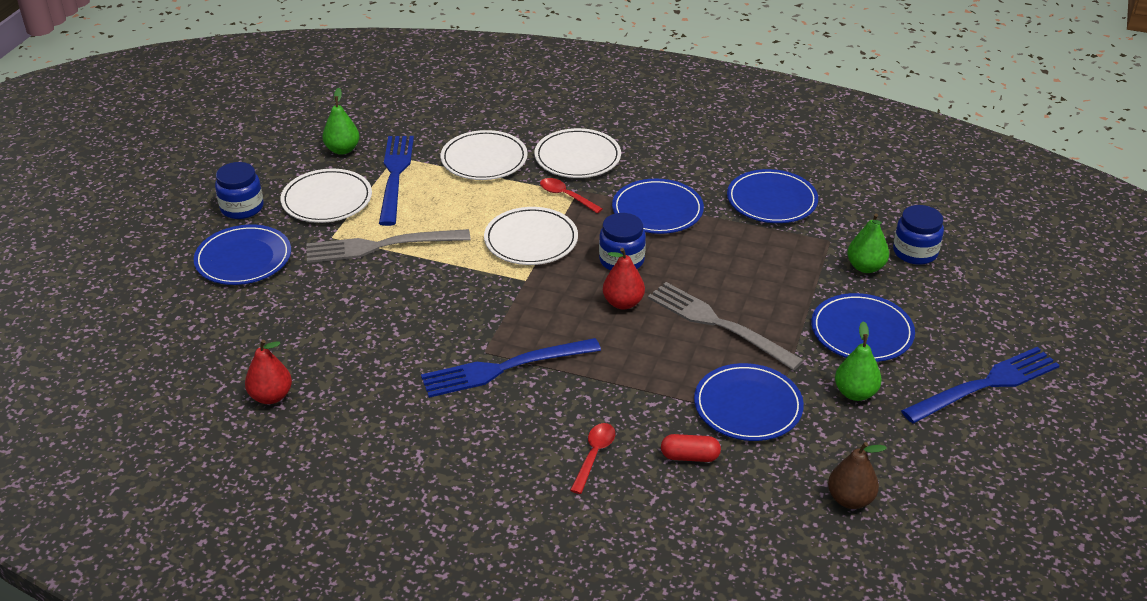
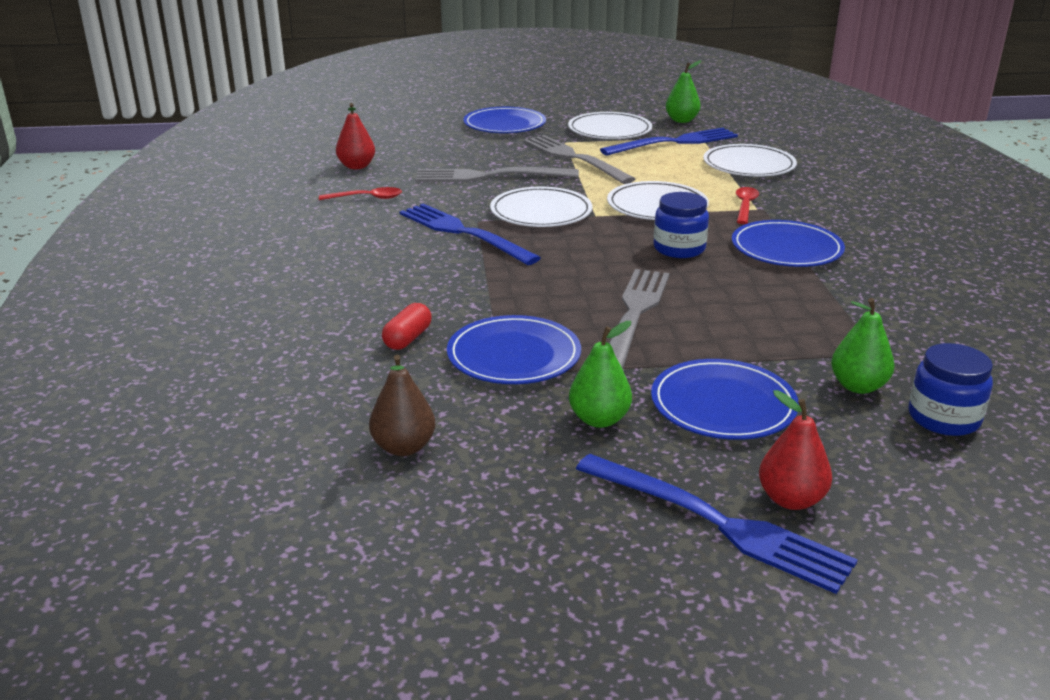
camera: 65 degrees right, 10 degrees down
(242, 208) = (564, 111): blue jar -> none
(380, 313) = (488, 176): none -> grey fork
(577, 157) = (815, 198): white plate -> white plate (541, 212)
(594, 455) = (375, 293): red spoon -> red spoon (366, 198)
(623, 303) = (613, 262): red pear -> red pear (791, 499)
(690, 457) = (407, 338): red capsule -> red capsule turned 45 degrees clockwise
(771, 200) = (902, 304): blue plate -> none

